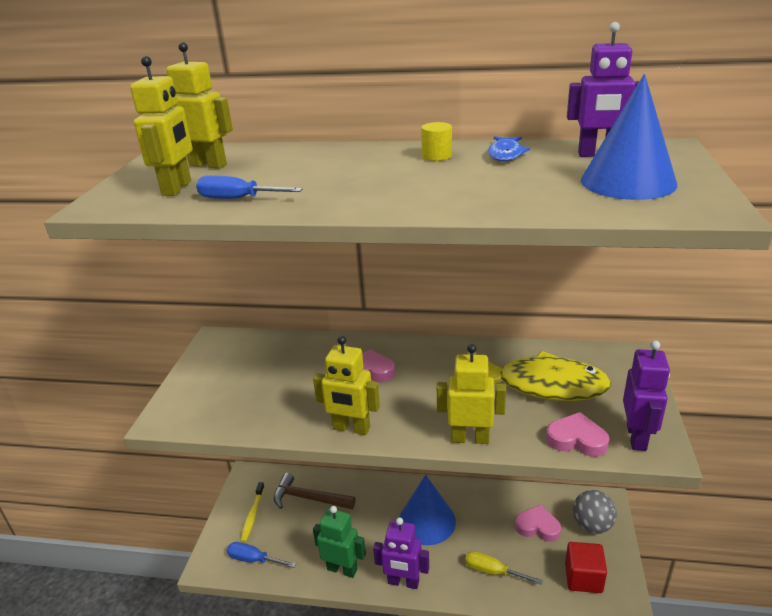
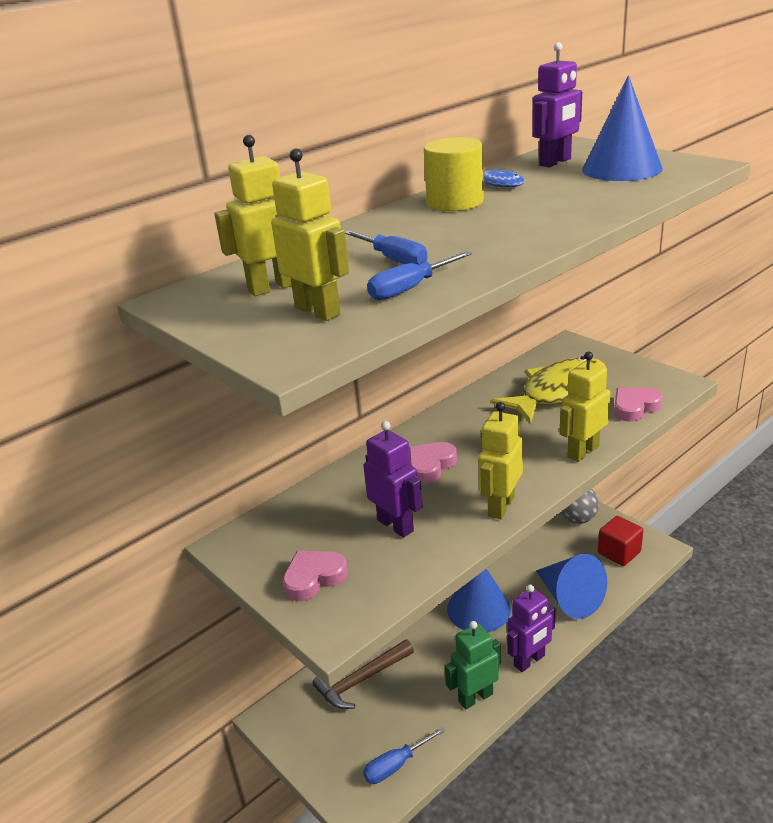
camera: 50 degrees left, 0 degrees up
(252, 515) = (334, 740): yellow toothbrush -> none
(290, 177) = (393, 259): none -> blue screwdriver
(351, 428) = (500, 506): yellow robot -> yellow robot turned 150 degrees clockwise
(437, 156) = (455, 202): yellow cylinder -> yellow cylinder, size x1.82
(493, 571) = (569, 598): yellow screwdriver -> blue cone
(537, 526) = (550, 547): pink heart -> pink heart (313, 578)
(637, 437) = (657, 384): purple robot -> purple robot (395, 525)

